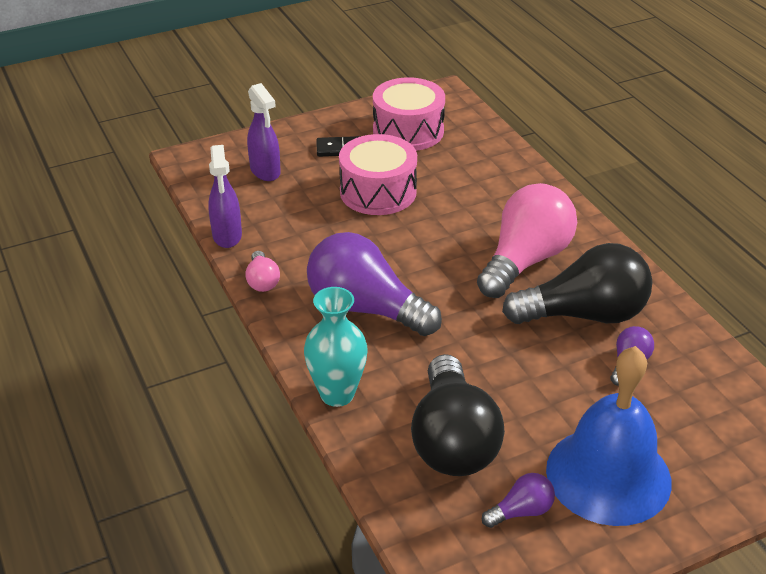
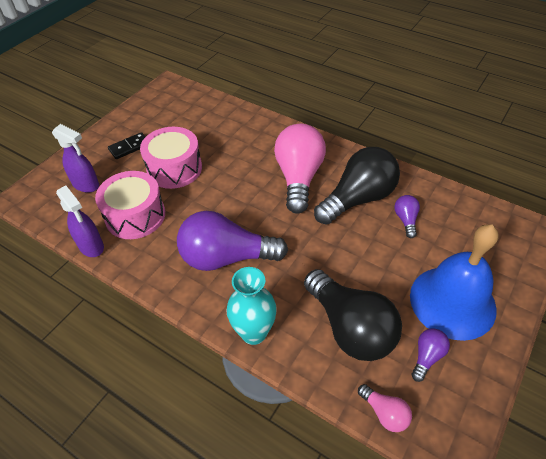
camera: 30 degrees left, 10 degrees up
(262, 281) = (141, 270): pink light bulb -> pink light bulb (384, 413)
(408, 131) = (164, 118): pink drum -> pink drum (135, 216)

